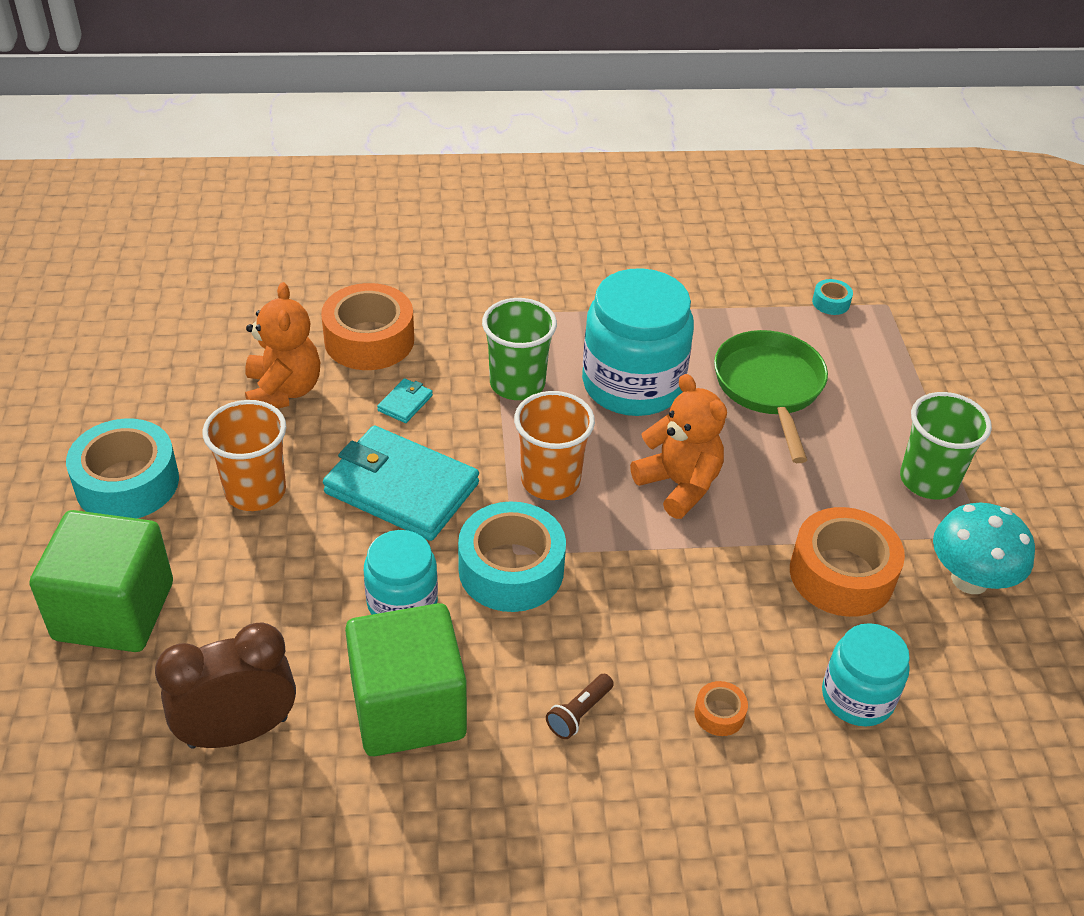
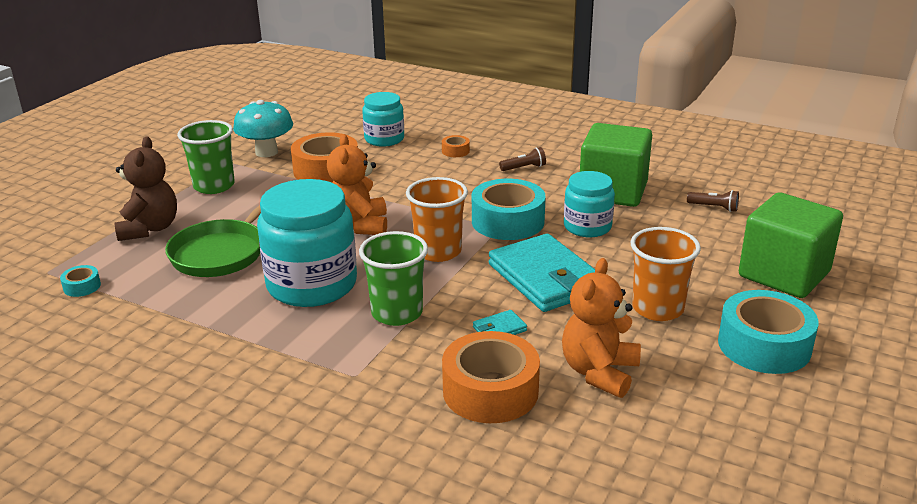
camera: 145 degrees left, 15 degrees down
(238, 732) = (714, 207): brown clock -> brown flashlight
(887, 387) = (149, 229): none -> brown teddy bear

